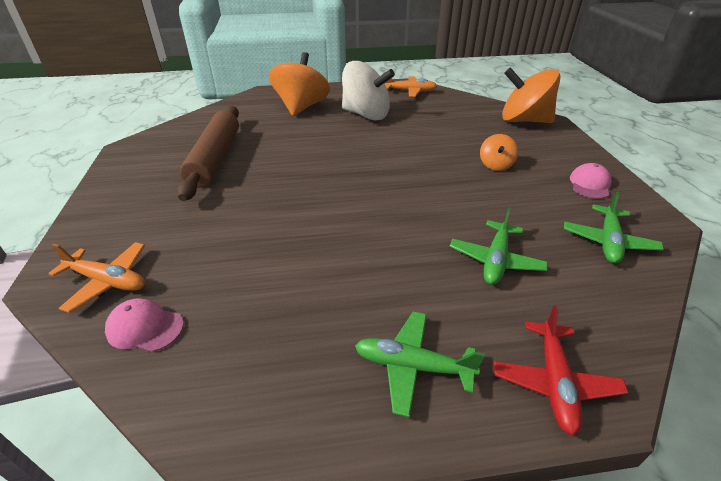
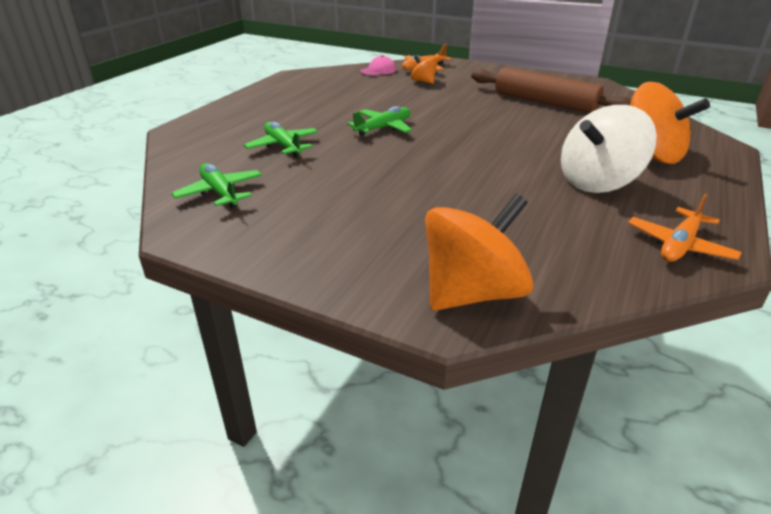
camera: 125 degrees right, 5 degrees down
(412, 366) = (267, 104): green plane -> green plane (383, 128)
(495, 165) = (387, 205): orange spinning top -> orange spinning top (423, 81)
(554, 382) = (202, 125): red plane -> none
(590, 184) = (279, 237): pink cap -> none

